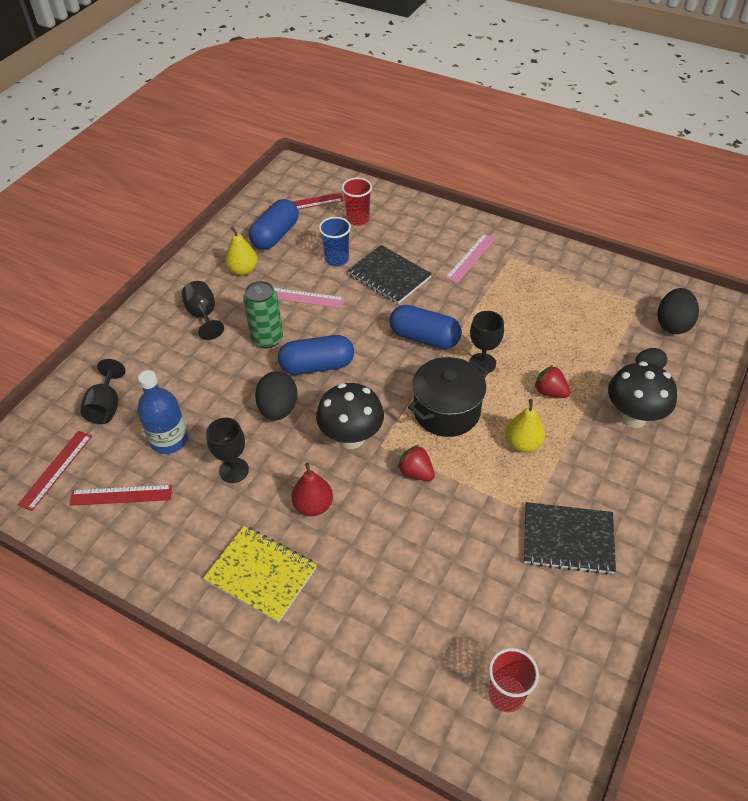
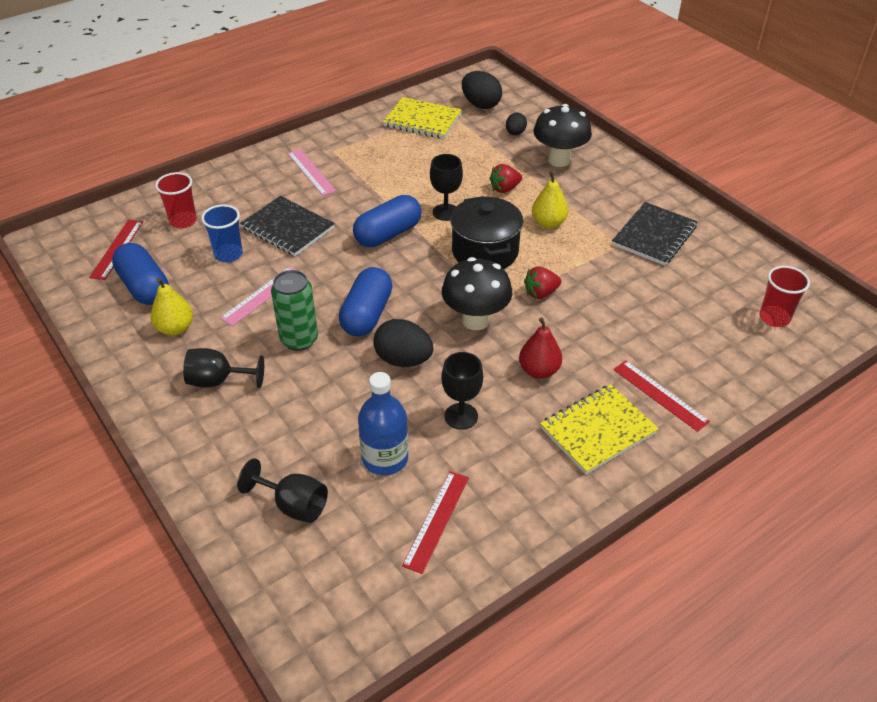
camera: 65 degrees left, 5 degrees down
(56, 469) = (359, 577): red ruler -> red ruler (660, 395)
(389, 276) = (287, 228): black notebook -> black notebook turned 60 degrees clockwise
(607, 294) = (422, 120): none -> yellow notebook

